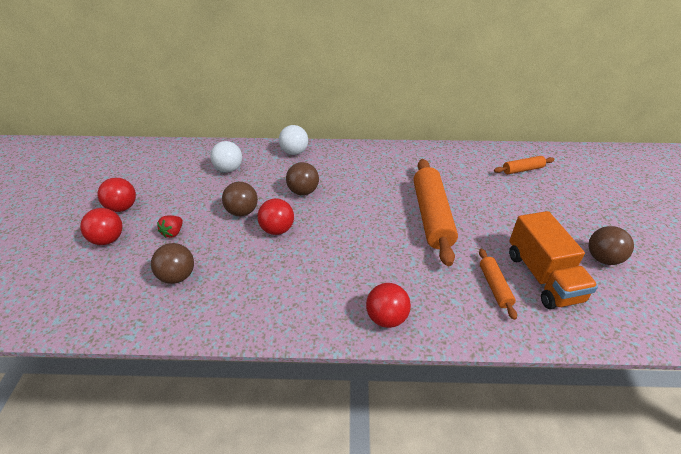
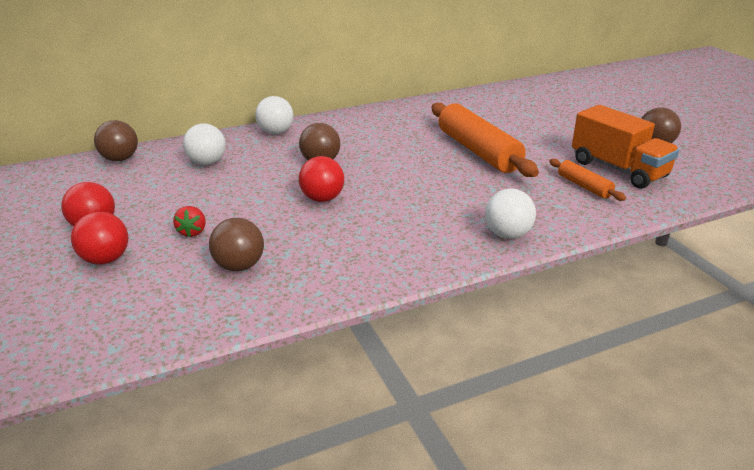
camera: 25 degrees left, 10 degrees down
(242, 212) = (264, 194): brown ball -> brown ball (120, 159)
(386, 318) = (507, 234): red ball -> white ball
(522, 170) = (531, 100): orange rolling pin -> none

